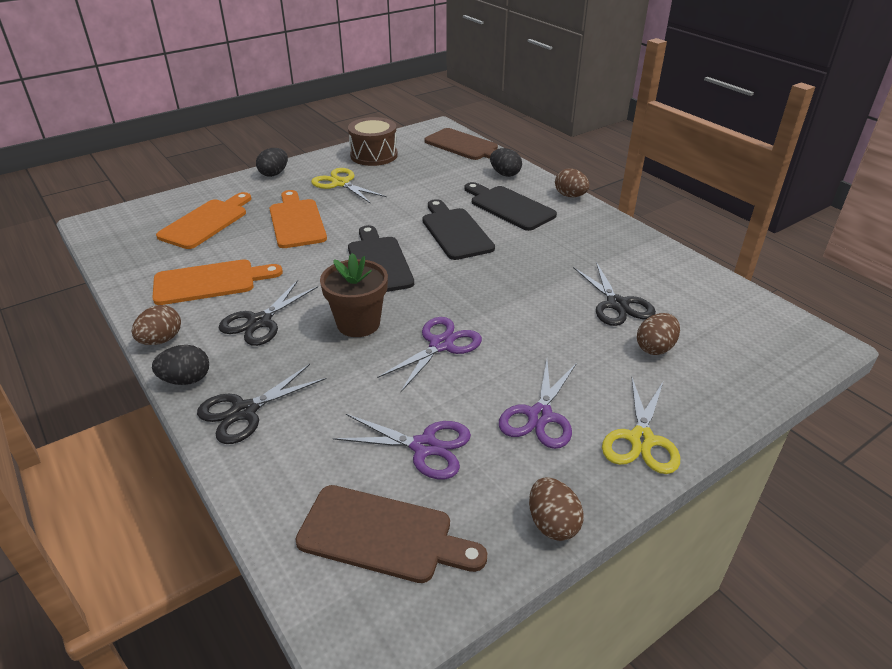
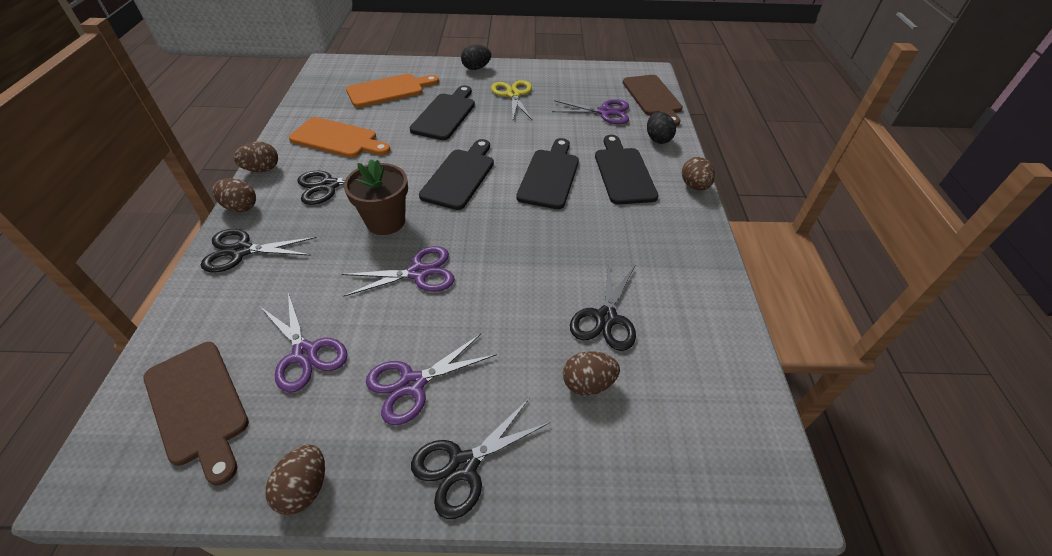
camera: 35 degrees right, 10 degrees up
(186, 380) = (240, 207): black egg -> brown egg
(296, 221) = (445, 114): orange cutting board -> black cutting board
(374, 155) = (567, 79): brown drum -> none
(439, 169) = (605, 112): none -> purple scissors
(641, 440) = (463, 466): yellow scissors -> black scissors

